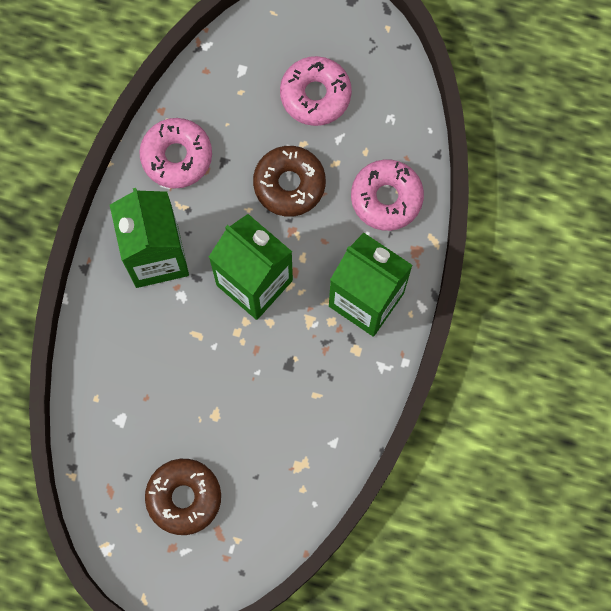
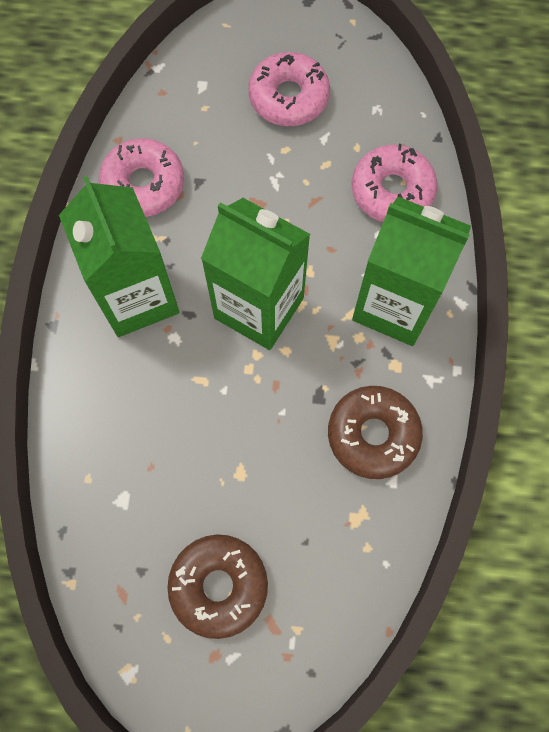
camera: 10 degrees left, 5 degrees down
(289, 184) = (278, 194): brown donut -> brown donut (373, 435)

